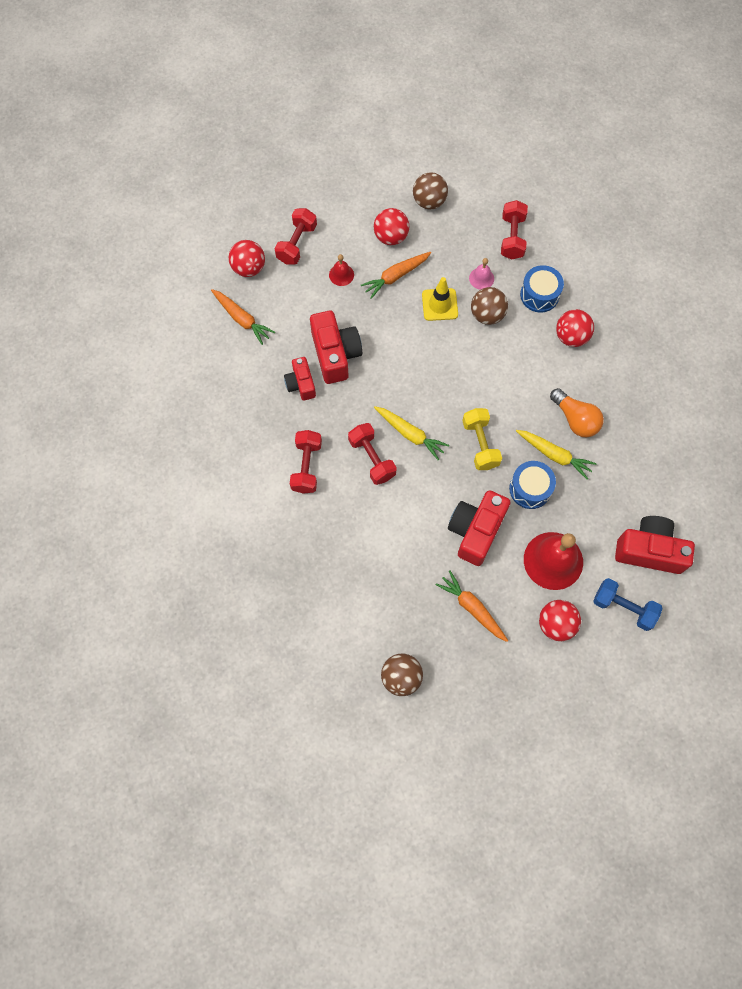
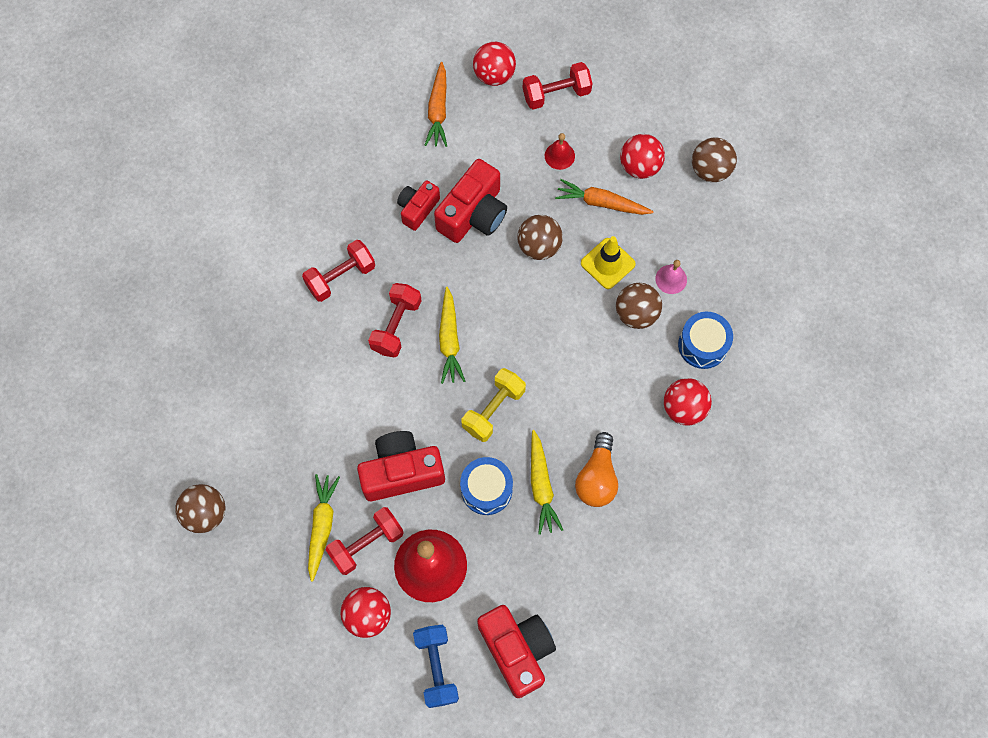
camera: 50 degrees right, 0 degrees up
(393, 334) = (539, 246): none -> brown ball
(472, 608) = (322, 526): orange carrot -> yellow carrot
(512, 237) = (743, 273): red dumbbell -> red dumbbell (366, 544)

